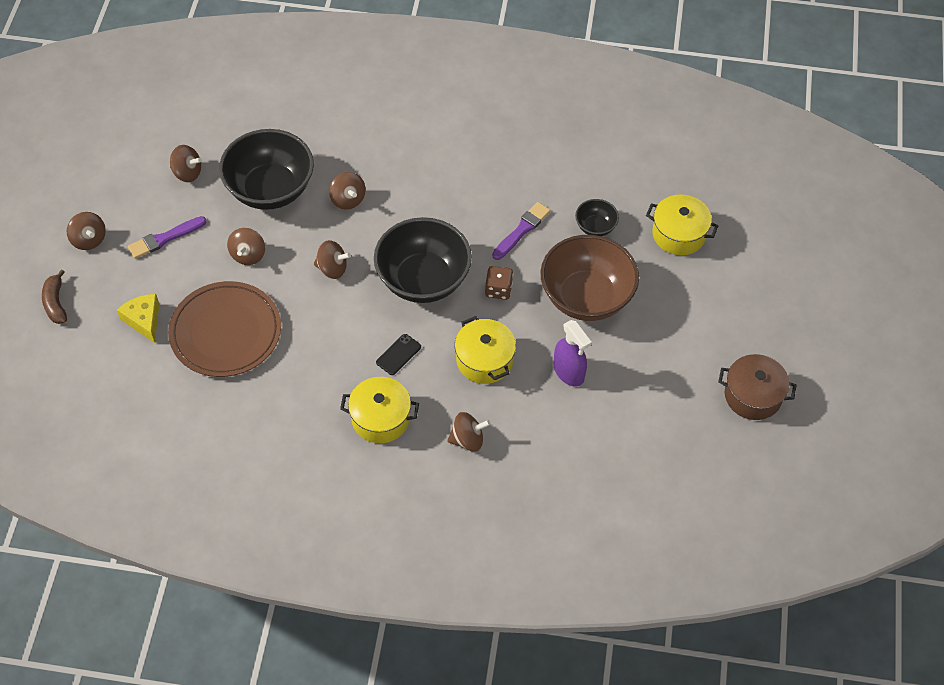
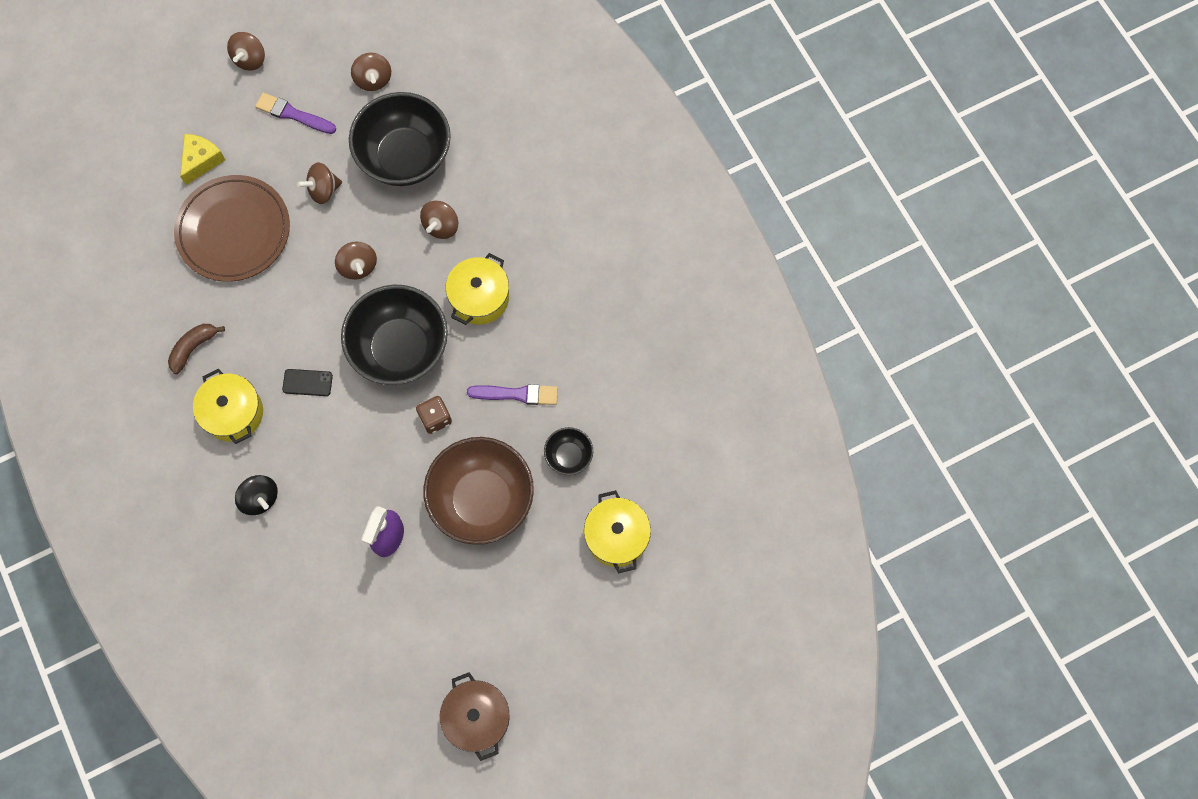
camera: 55 degrees right, 15 degrees up
(56, 303) = (172, 84): brown banana -> brown banana (193, 348)
(468, 440) = (260, 498): brown spinning top -> black spinning top
(484, 360) = (351, 457): yellow pot -> yellow pot (479, 297)

